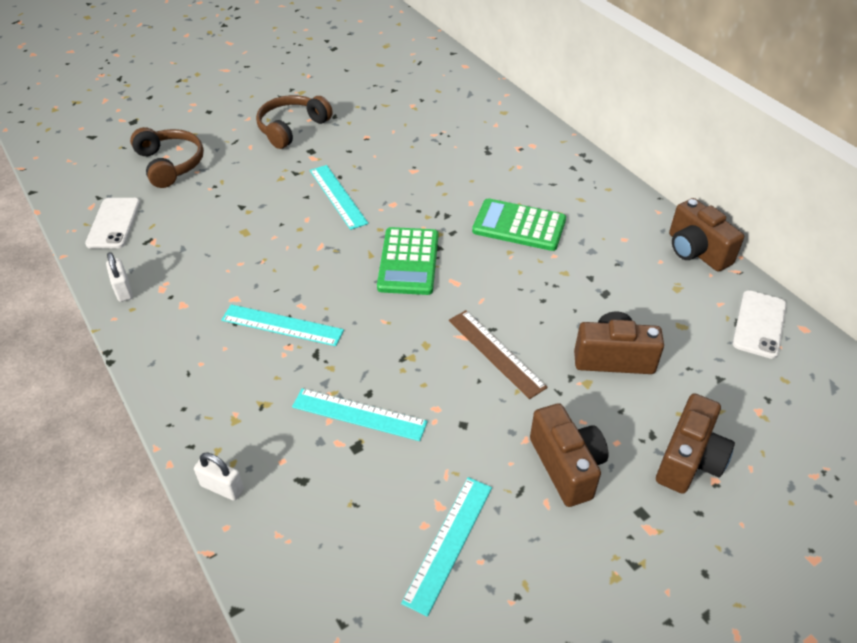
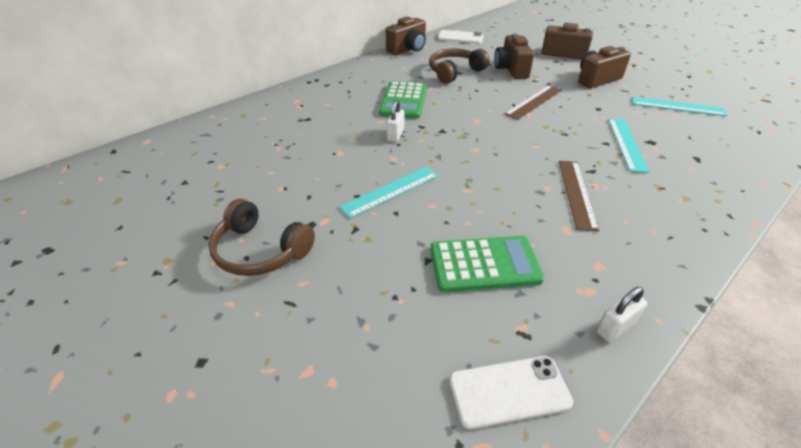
camera: 100 degrees left, 5 degrees down
(170, 164) = (354, 367): brown headphones -> brown headphones (455, 72)
(222, 487) = (741, 190): white padlock -> white padlock (395, 135)
(282, 325) = (576, 193): turquoise ruler -> brown ruler
(408, 262) = (465, 142): green calculator -> green calculator (484, 264)

